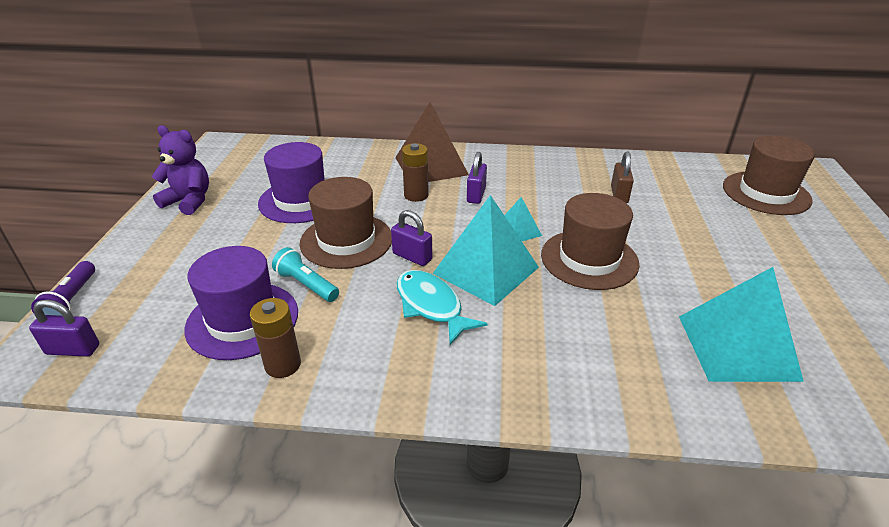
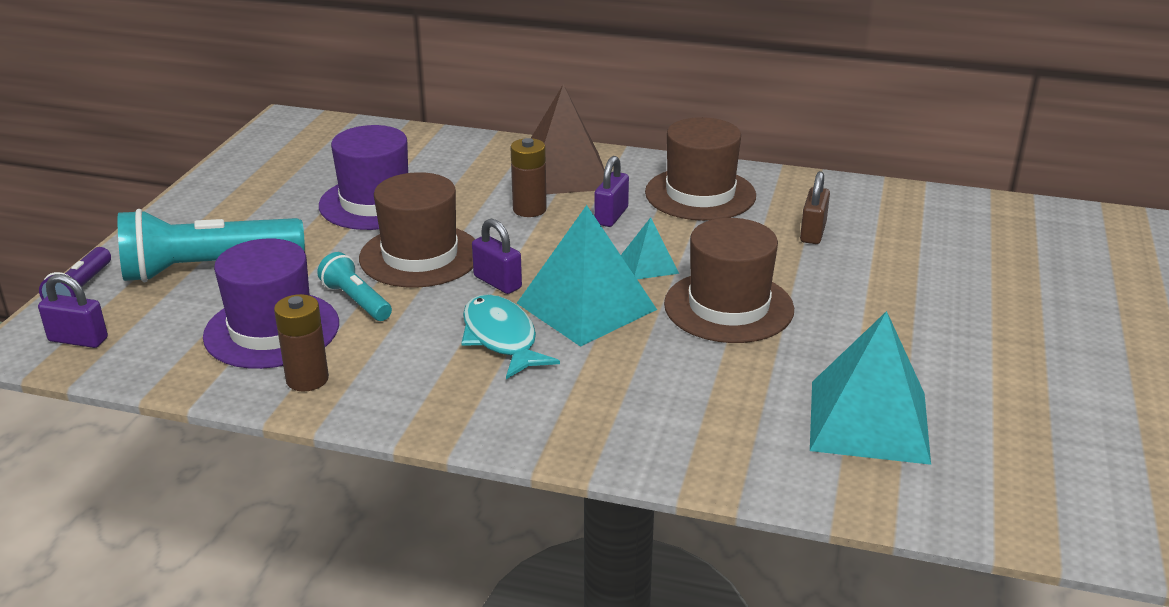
camera: 10 degrees right, 5 degrees down
(179, 268) = (208, 268): none -> turquoise flashlight
(189, 201) = (233, 192): purple teddy bear -> none
(766, 193) = (1032, 249): brown hat -> brown hat (700, 194)

